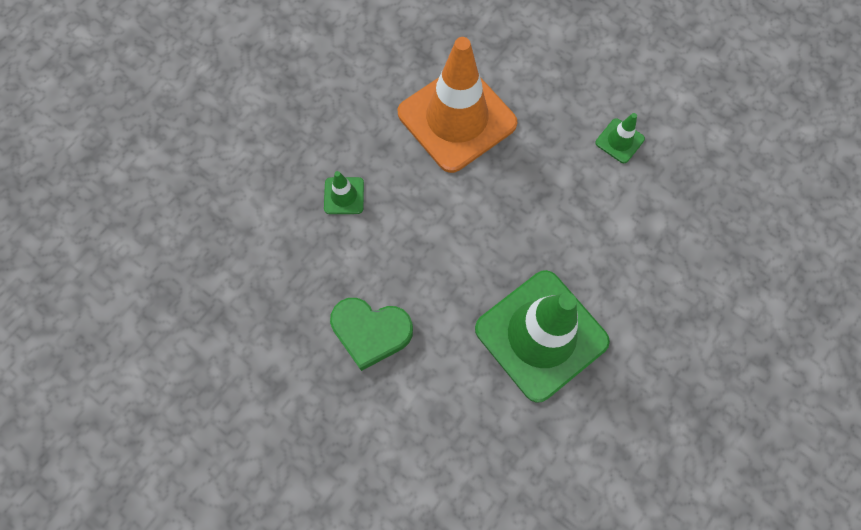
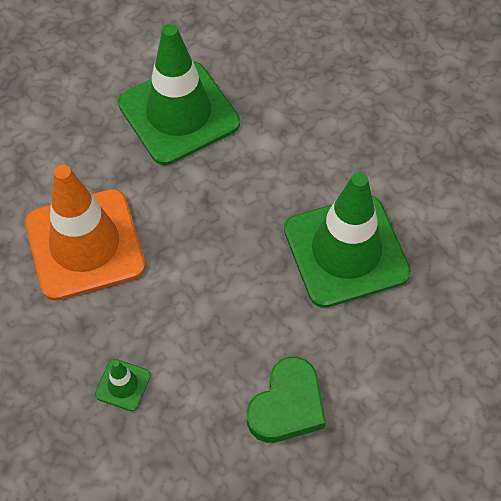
camera: 70 degrees left, 10 degrees down
(619, 141) = (179, 113): green traffic cone -> green traffic cone, size x2.46

